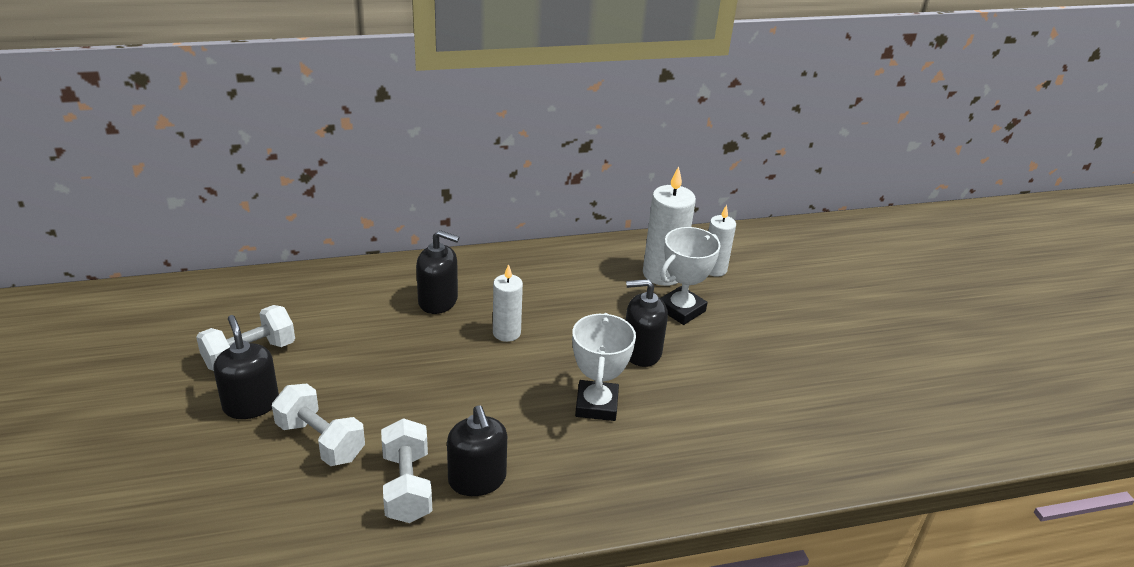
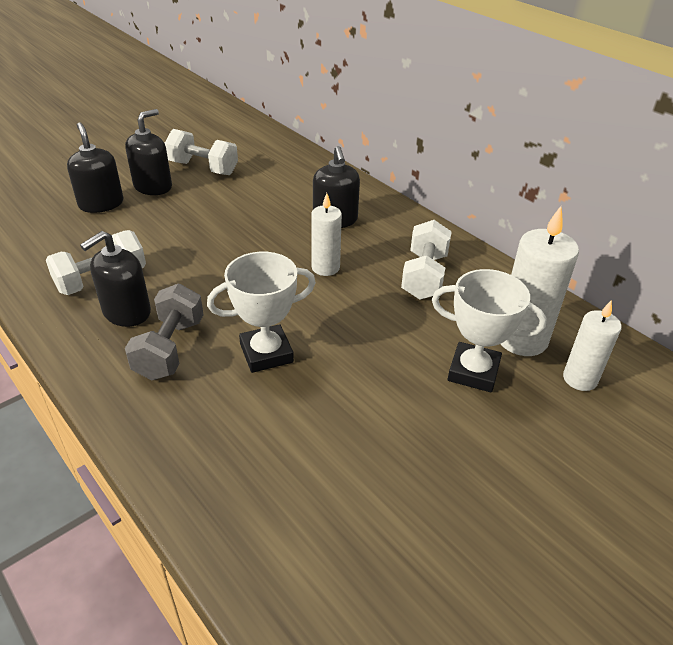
camera: 65 degrees right, 5 degrees up
(320, 441) = (131, 225): white dumbbell -> white dumbbell (424, 276)
(553, 462) = (170, 349): none -> grey dumbbell
(641, 351) = (373, 361): black soap dispenser -> black soap dispenser (101, 204)

